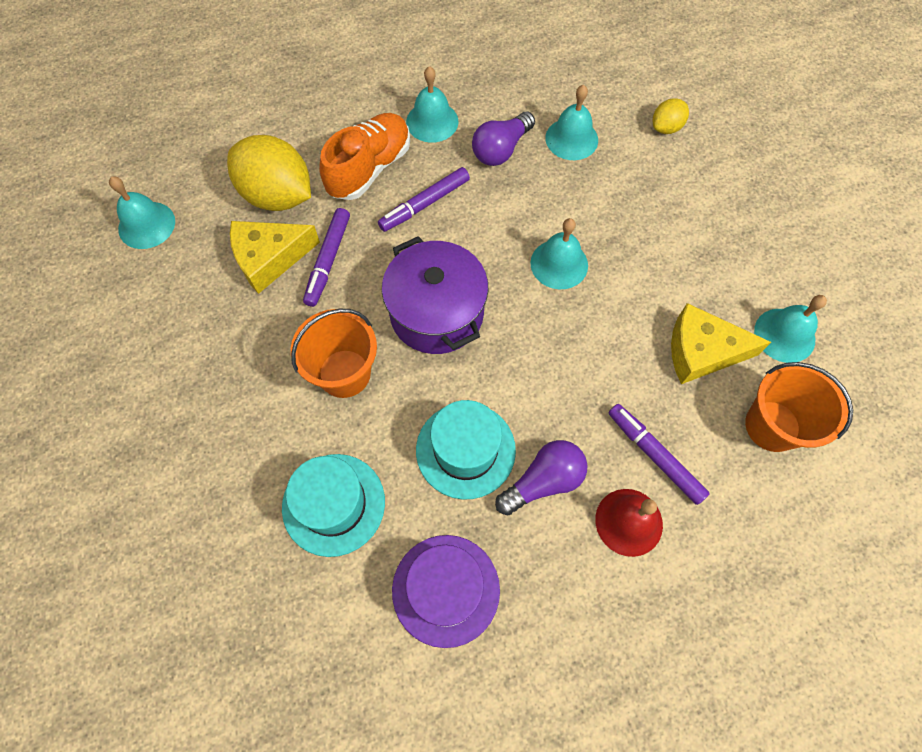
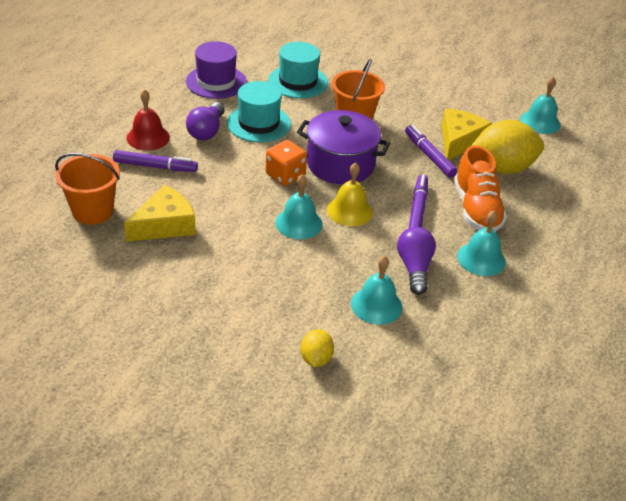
camera: 135 degrees right, 25 degrees down
(493, 245) = (349, 211): none -> yellow bell
(513, 337) = (285, 175): none -> orange dice
(784, 335) = (114, 262): turquoise bell -> none

